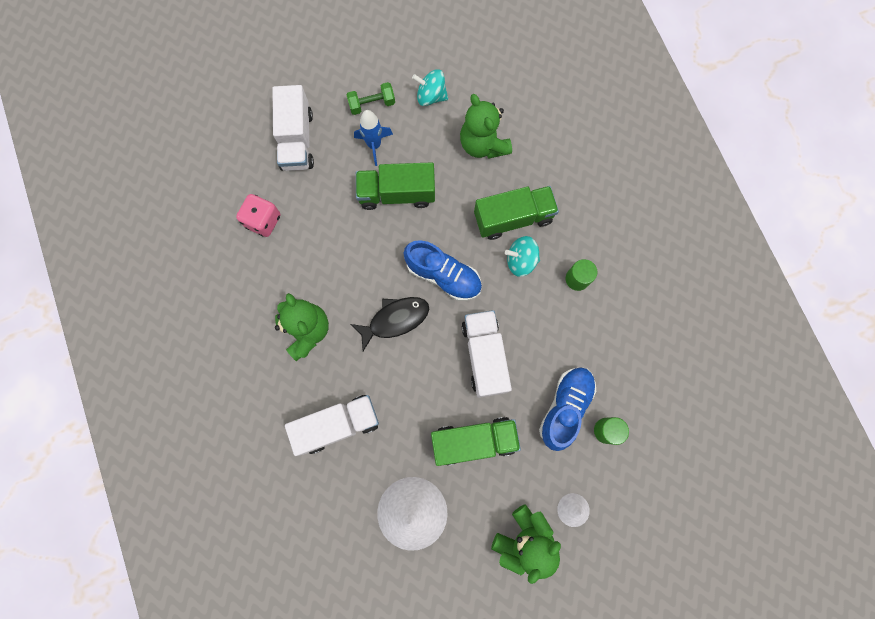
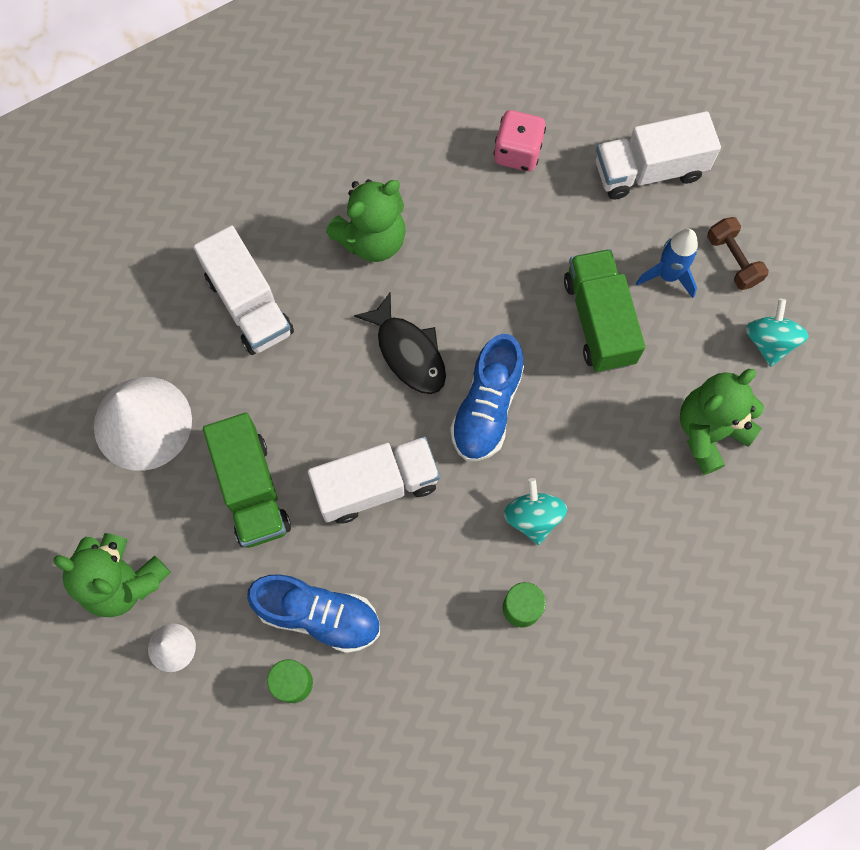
camera: 80 degrees right, 5 degrees down
(372, 104) = (733, 260): green dumbbell -> brown dumbbell
(513, 218) = (599, 495): green truck -> none

